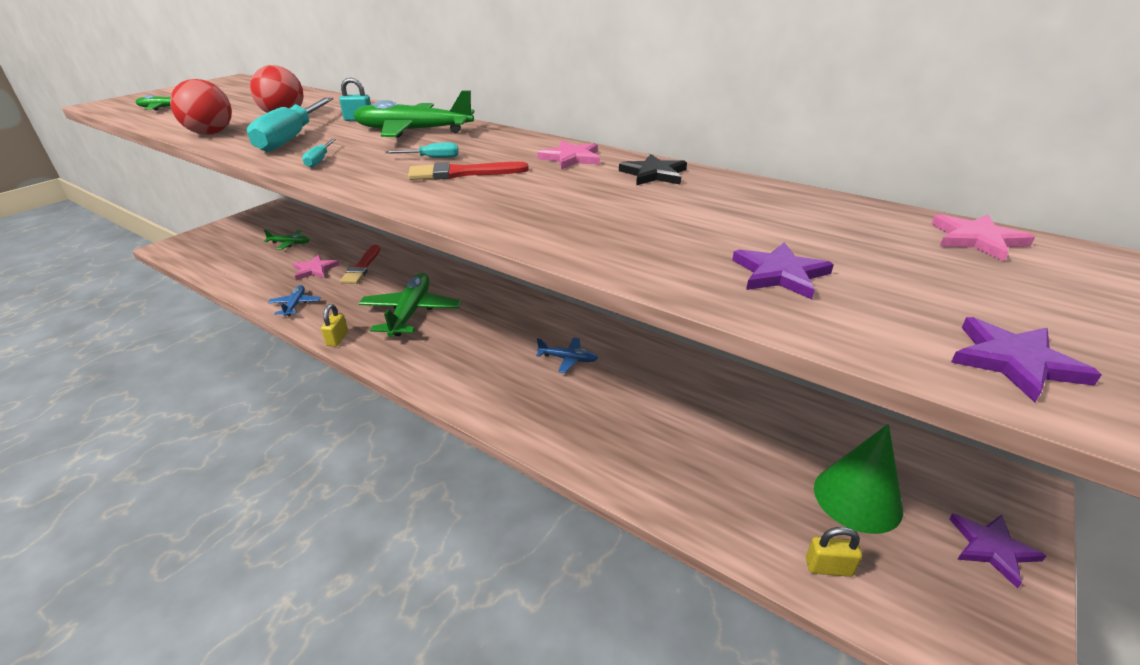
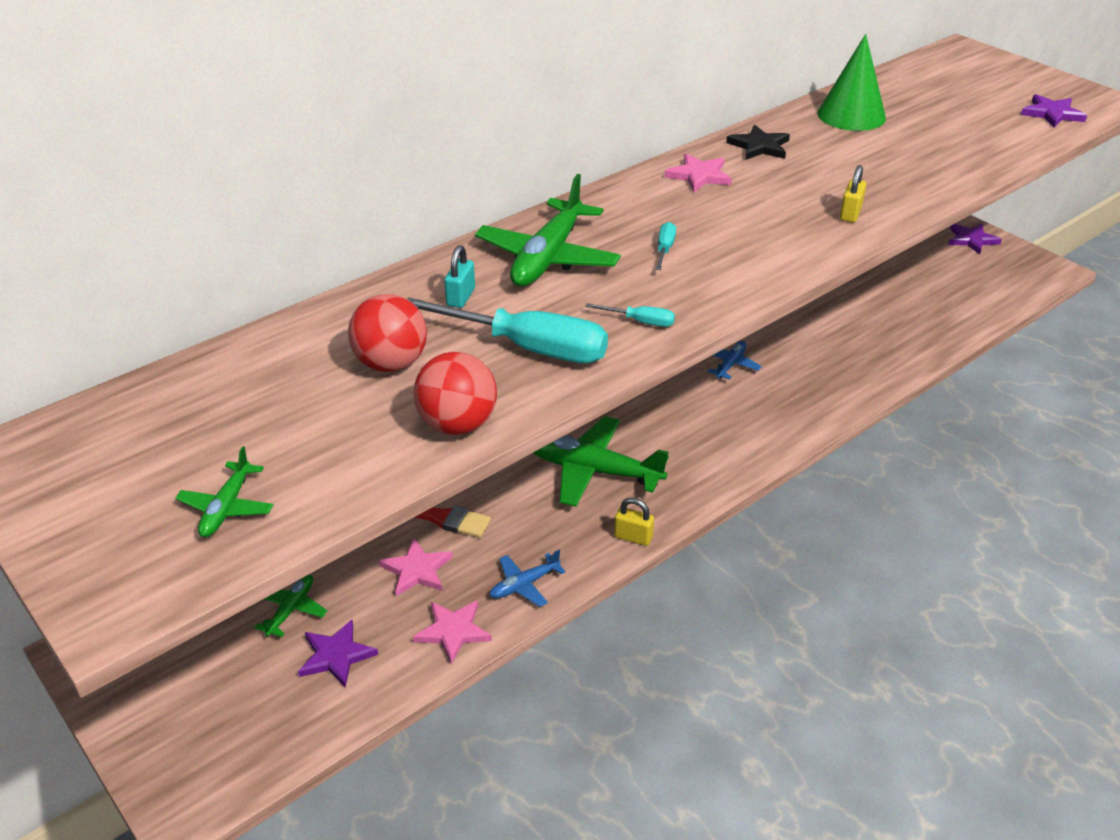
camera: 75 degrees left, 5 degrees up
(295, 305) = (524, 585): blue plane -> blue plane turned 45 degrees counterclockwise
(462, 173) = (722, 235): red brush -> none
(780, 274) = (956, 143): purple star -> purple star (336, 655)
(828, 567) = (985, 300): yellow padlock -> yellow padlock (850, 214)
(857, 498) = (928, 270): green cone -> green cone (851, 115)
(977, 240) = (914, 75): pink star -> pink star (453, 631)

